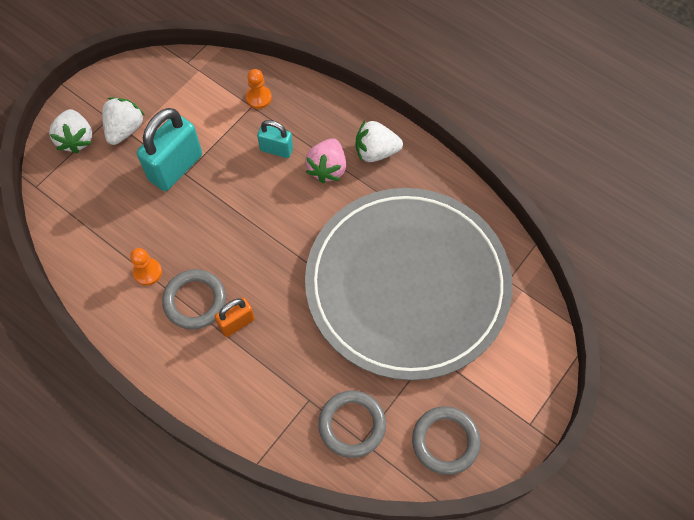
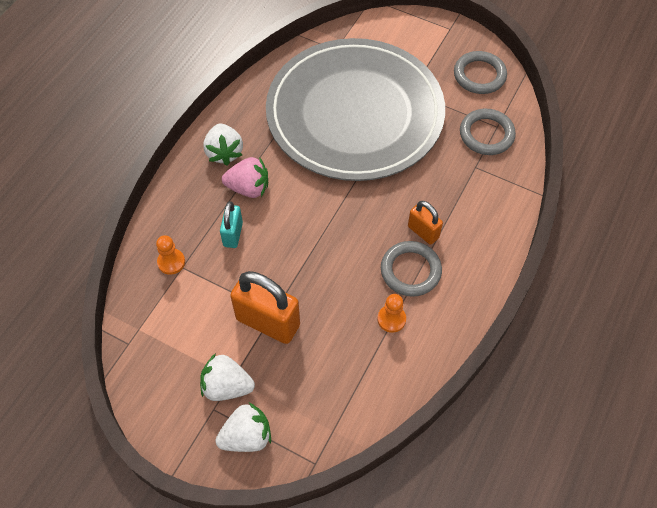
camera: 100 degrees left, 5 degrees down
(176, 167) = (268, 322): turquoise padlock -> orange padlock

